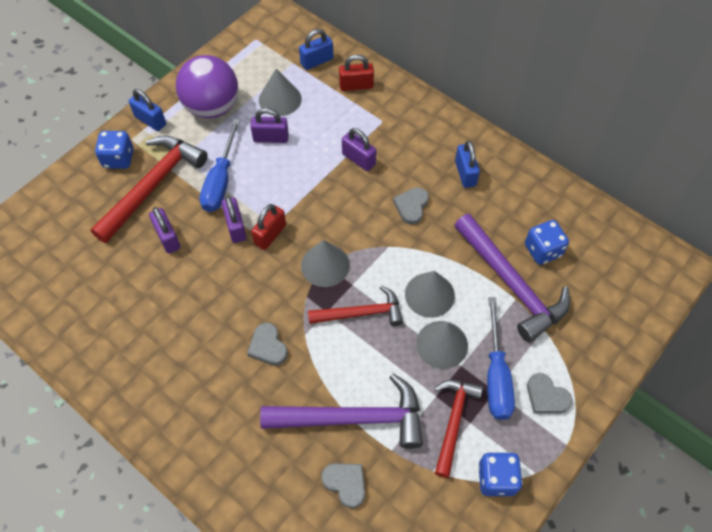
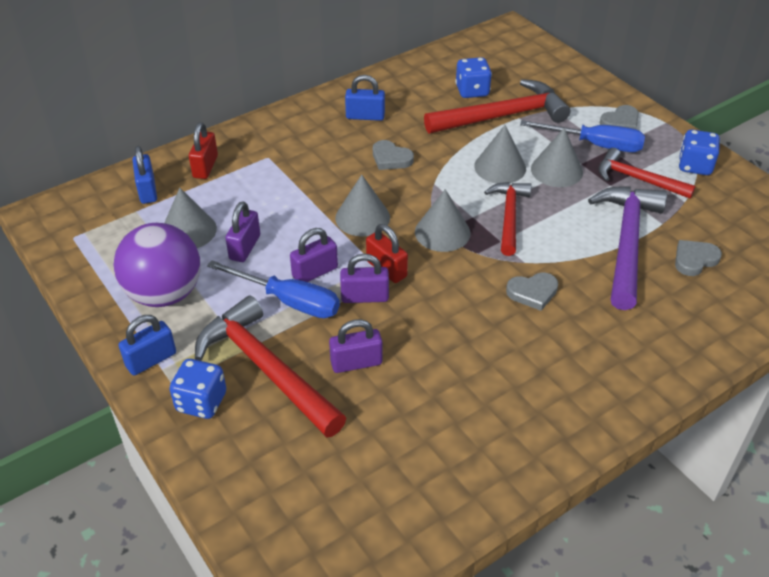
camera: 75 degrees left, 15 degrees down
(327, 204) = (362, 217): none -> grey cone
(358, 159) = (312, 183): purple padlock -> purple padlock (315, 272)
(511, 284) = (502, 116): purple hammer -> red hammer

